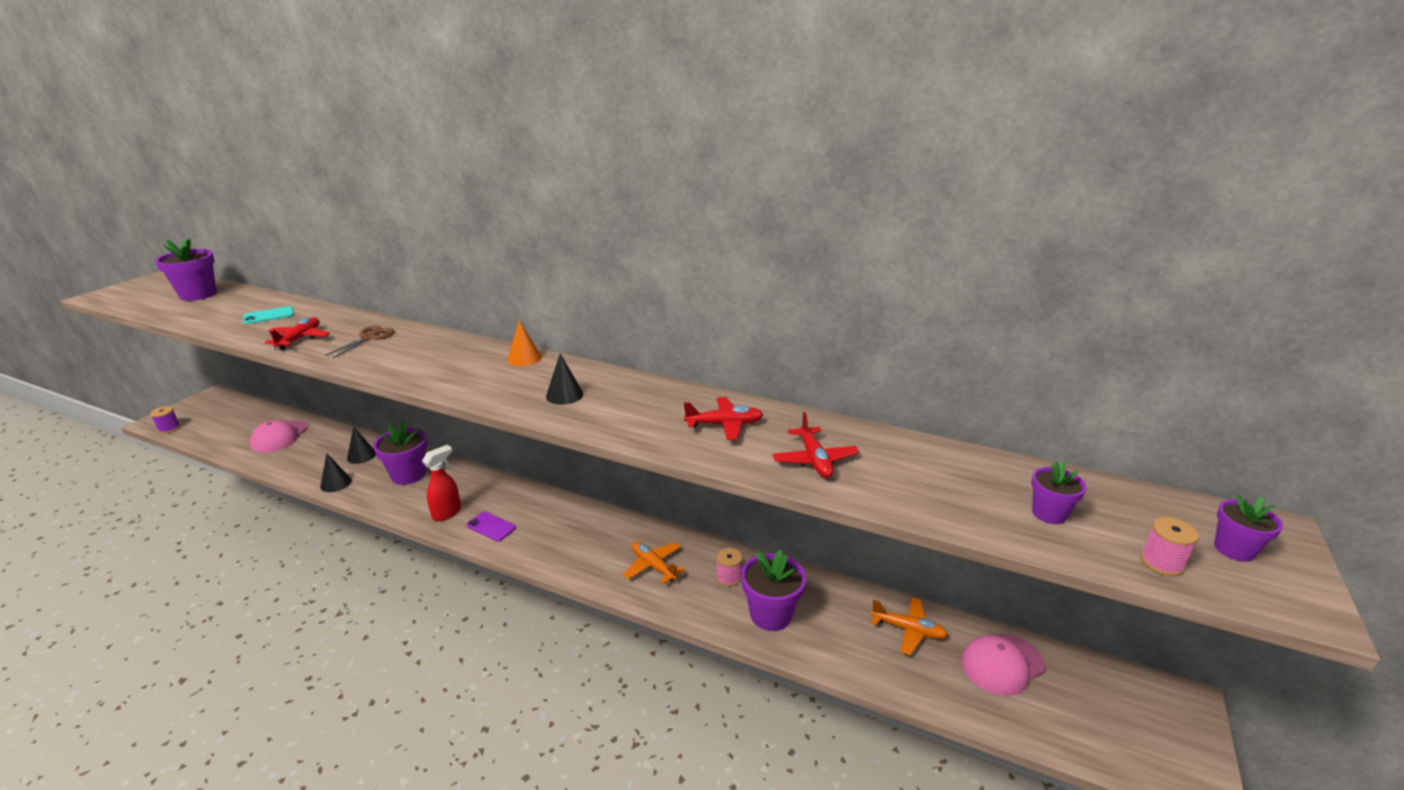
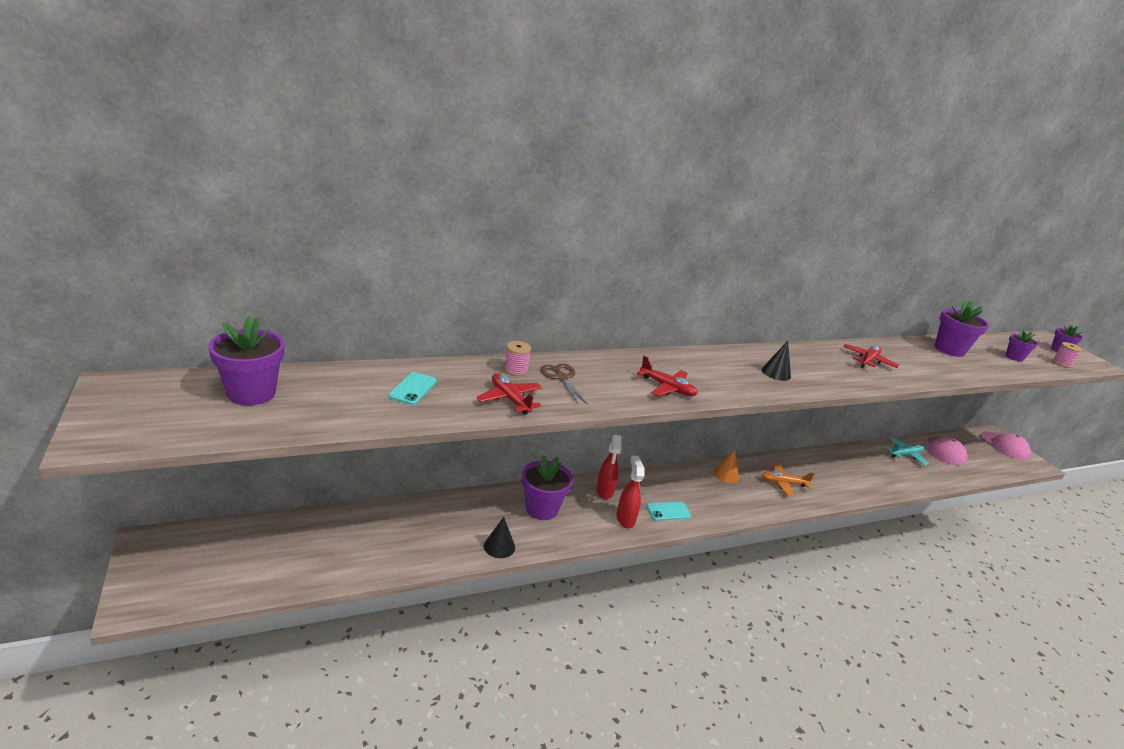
camera: 50 degrees left, 0 degrees up
(169, 428) = (180, 601): purple spool -> none
(279, 436) = (349, 539): pink cap -> pink cap (1004, 446)
(361, 455) = (470, 514): black cone -> none
(475, 486) = (604, 491): none -> red spray bottle
(491, 526) = (668, 511): purple phone -> turquoise phone
(524, 358) = (697, 356): orange cone -> orange cone (726, 475)
(728, 577) = (818, 469): pink spool -> pink spool (515, 370)
(770, 614) = (861, 478): purple flower pot -> purple flower pot (949, 350)
(814, 460) = (928, 365): red plane -> red plane (667, 387)
(908, 630) = (905, 454): orange plane -> turquoise plane

